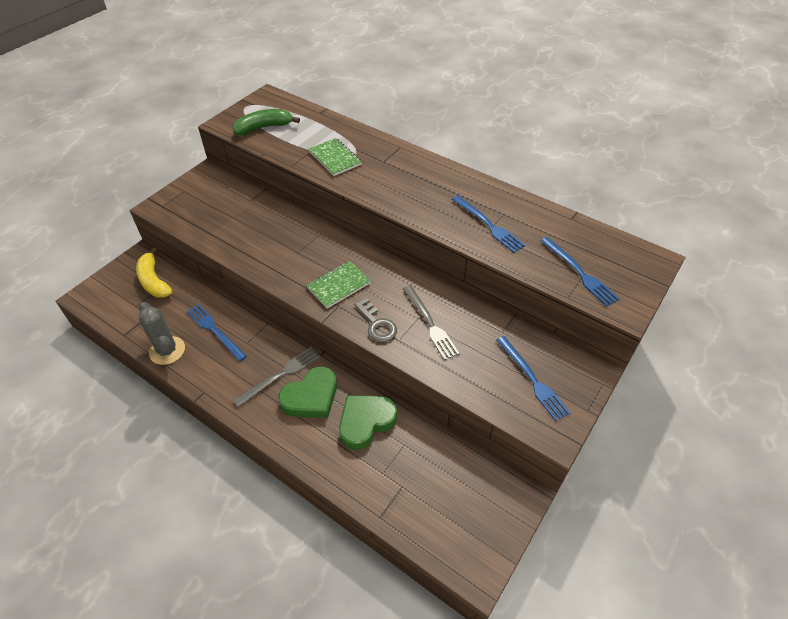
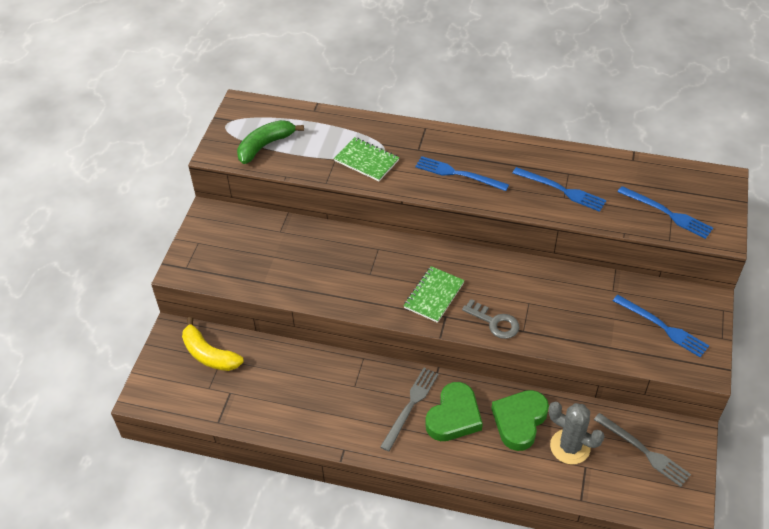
camera: 20 degrees left, 0 degrees up
(167, 350) = (277, 422): grey cactus -> grey cactus (570, 447)
(215, 331) = (313, 385): blue fork -> blue fork (458, 174)
(430, 324) = (544, 305): grey fork -> grey fork (644, 451)

